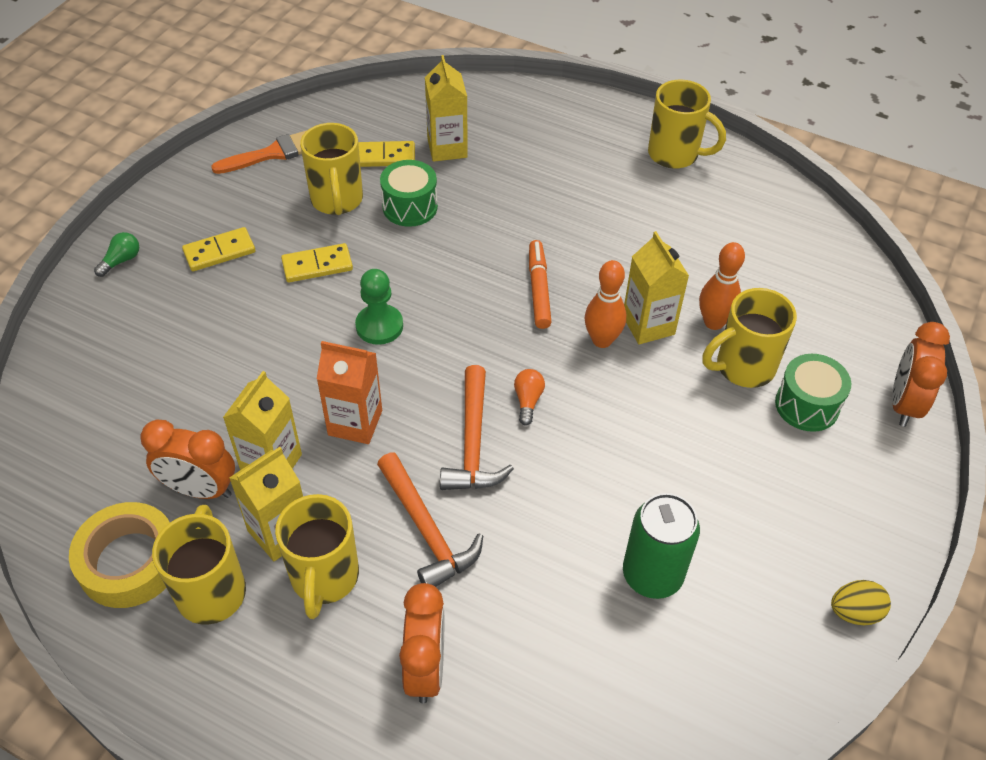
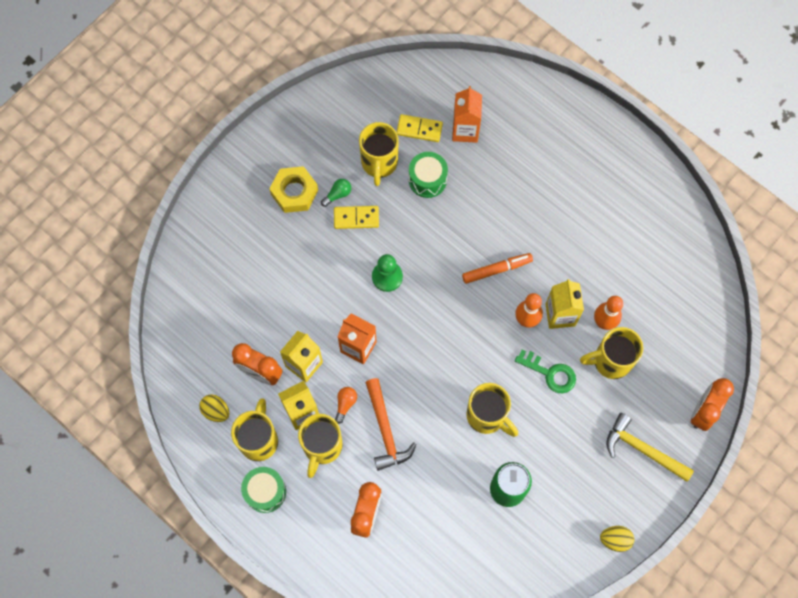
camera: 15 degrees right, 20 degrees up
(121, 261) = (230, 186): green light bulb -> green light bulb (337, 194)
(130, 561) = (216, 411): yellow tape -> yellow egg
(219, 252) = (294, 192): yellow domino -> yellow nut
(272, 153) = (342, 110): orange brush -> none
(447, 148) = (465, 130): yellow carton -> orange carton
(473, 442) = (426, 377): orange hammer -> none
(528, 401) = (467, 355): orange light bulb -> orange light bulb (345, 404)
(539, 289) = (497, 270): orange marker -> orange marker turned 60 degrees clockwise
(661, 400) = (550, 373): none -> green key
(675, 154) = (626, 171): yellow mug -> yellow mug (487, 416)
(807, 405) = (641, 398): green drum -> green drum (265, 492)
(840, 472) = (643, 449): none -> yellow hammer

